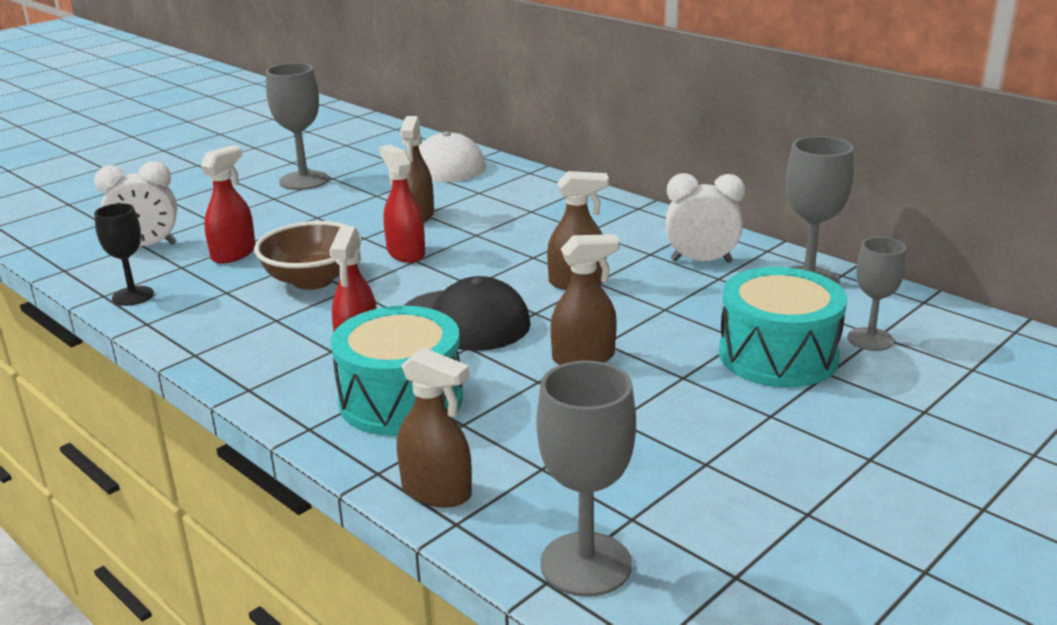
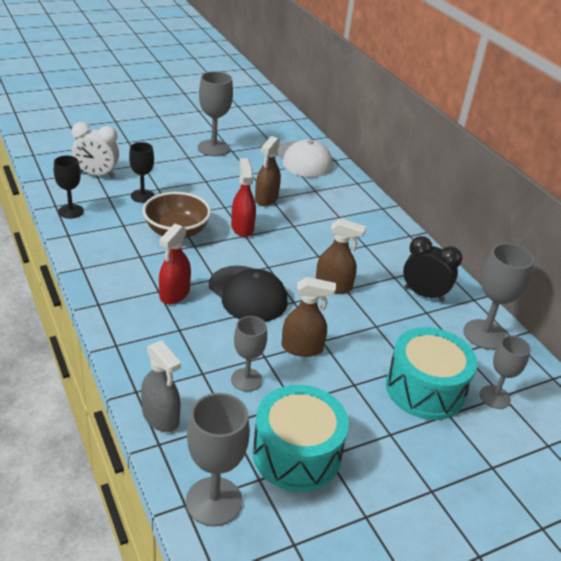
camera: 15 degrees right, 10 degrees up
(234, 254) = (142, 196): red spray bottle -> black goblet
(401, 400) = (177, 342): turquoise drum -> turquoise drum (296, 454)
(437, 491) = (161, 417): brown spray bottle -> grey spray bottle
(531, 413) = (246, 380): none -> grey goblet
(701, 261) = (424, 294): white clock -> black clock

